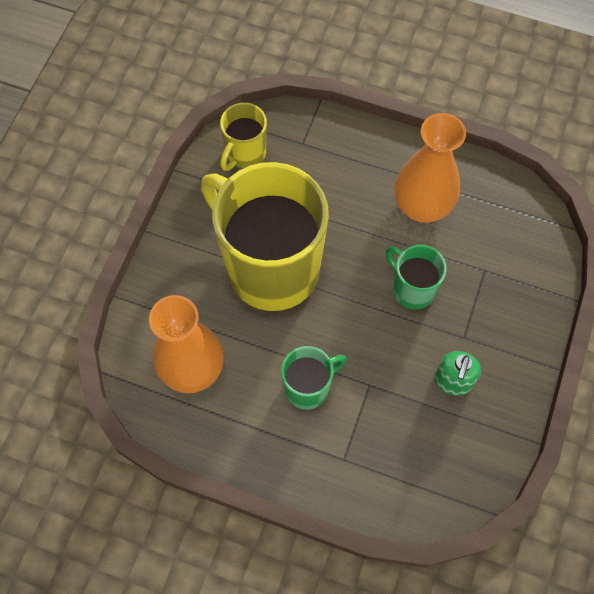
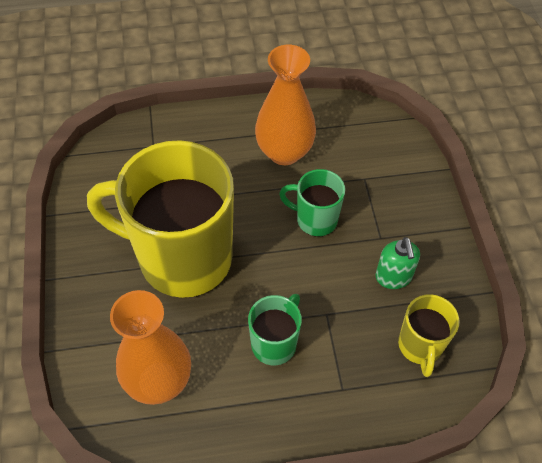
camera: 30 degrees left, 10 degrees down
(245, 154) = (106, 175): yellow mug -> yellow mug (420, 346)

